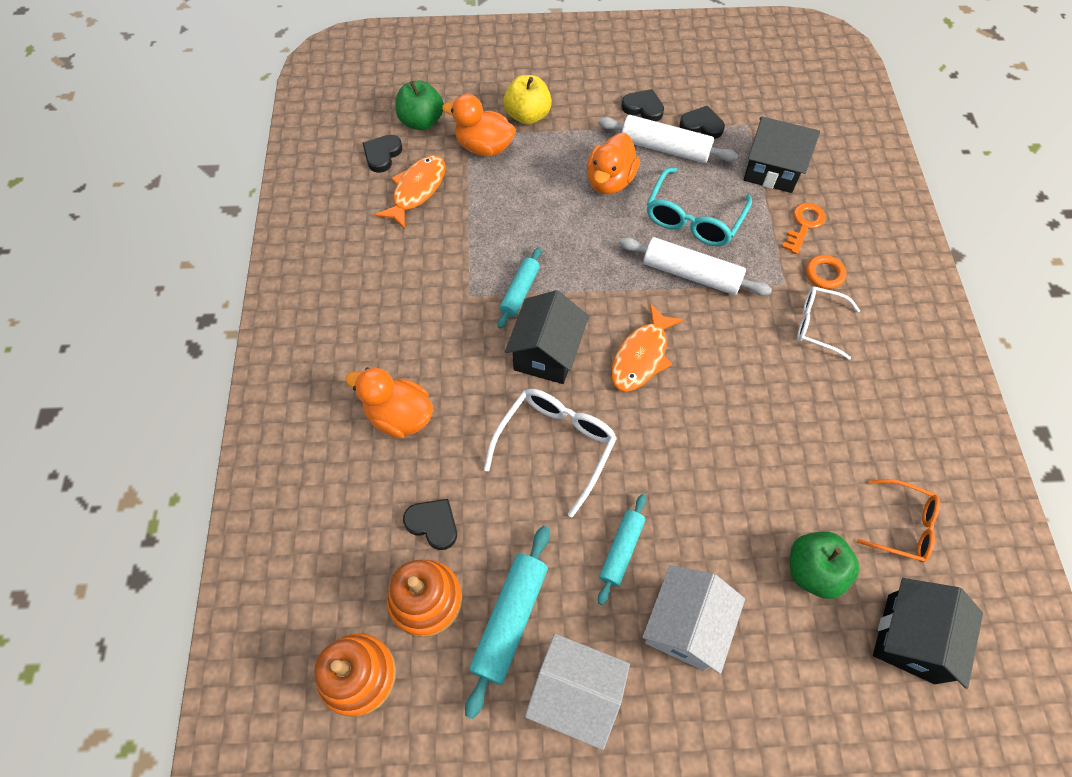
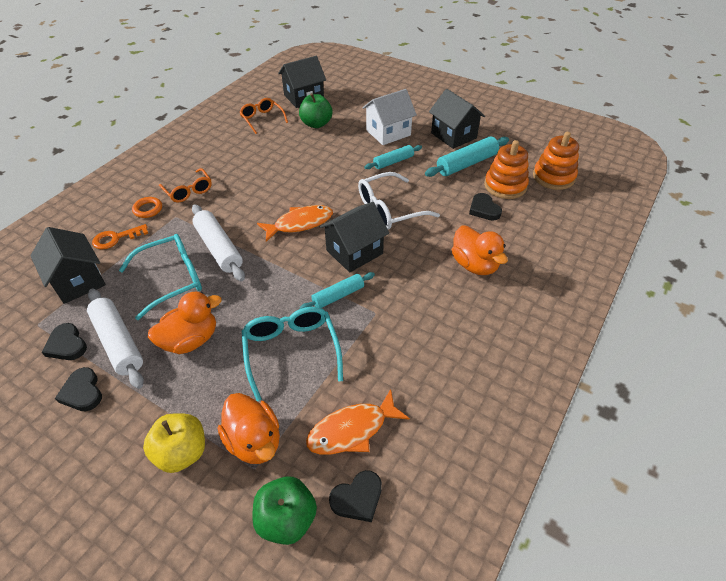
camera: 145 degrees left, 15 degrees down
(516, 218) = (291, 351): none -> turquoise glasses
(575, 693) = (453, 135): white house -> black house
(818, 325) = (188, 191): white glasses -> orange glasses

